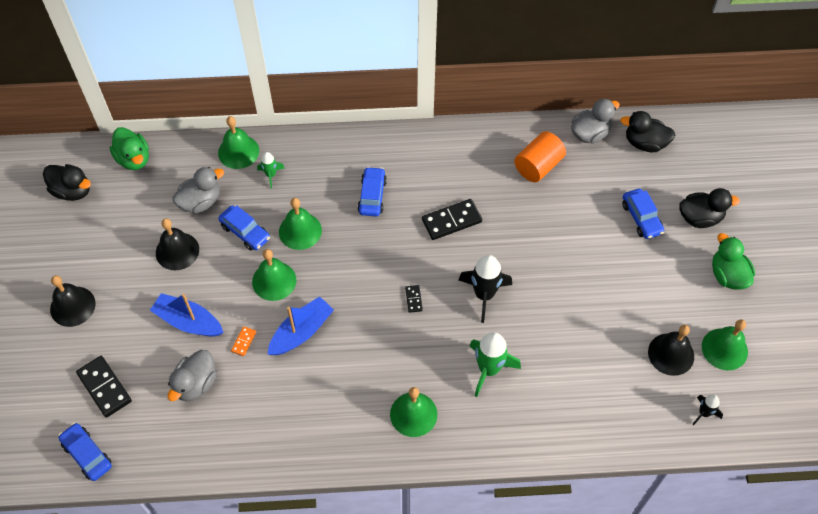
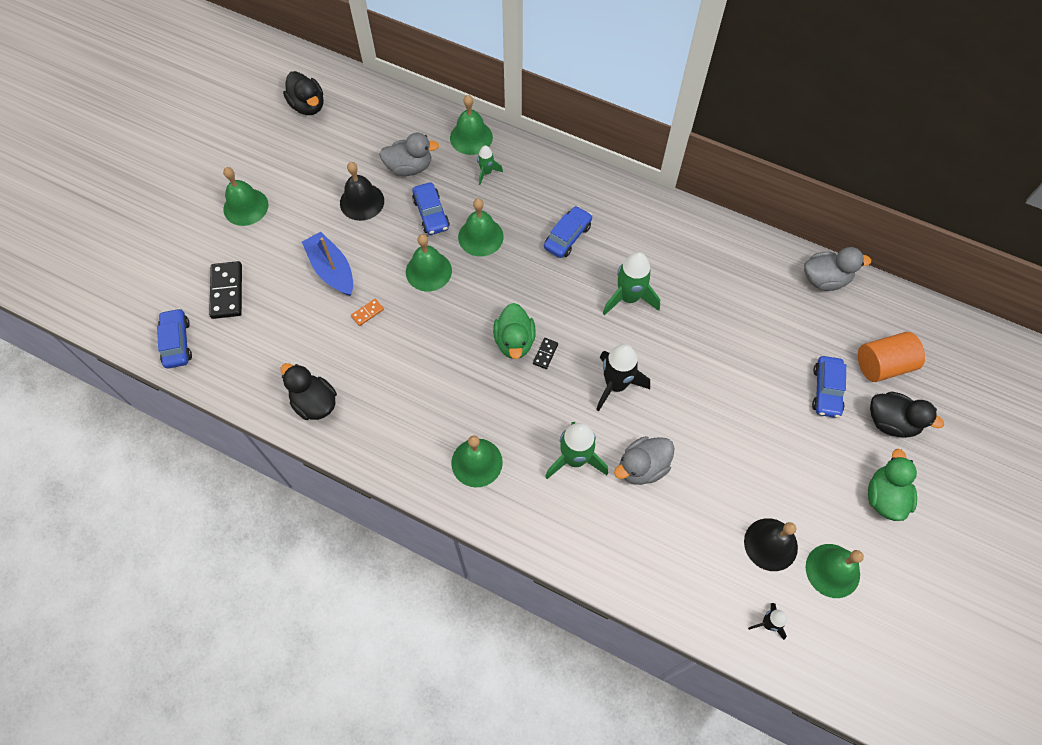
camera: 30 degrees right, 5 degrees up
(72, 306) = (246, 207): black bell -> green bell
(134, 159) = (376, 102): green duck -> green duck (514, 341)
(196, 384) = (303, 329): grey duck -> grey duck (642, 467)
(301, 332) = (423, 330): blue boat -> none
(451, 221) = (629, 297): black domino -> green rocket
(538, 166) = (750, 286): orange cylinder -> orange cylinder (883, 365)
(645, 143) = (878, 316): black duck -> black duck (314, 403)

